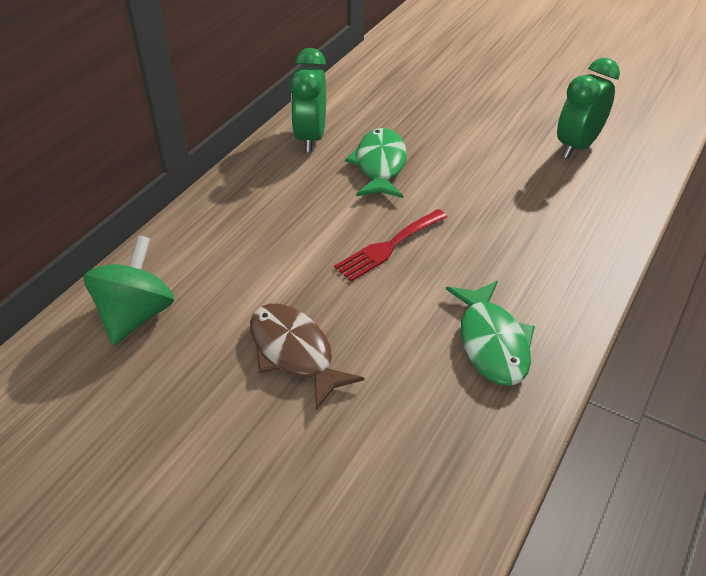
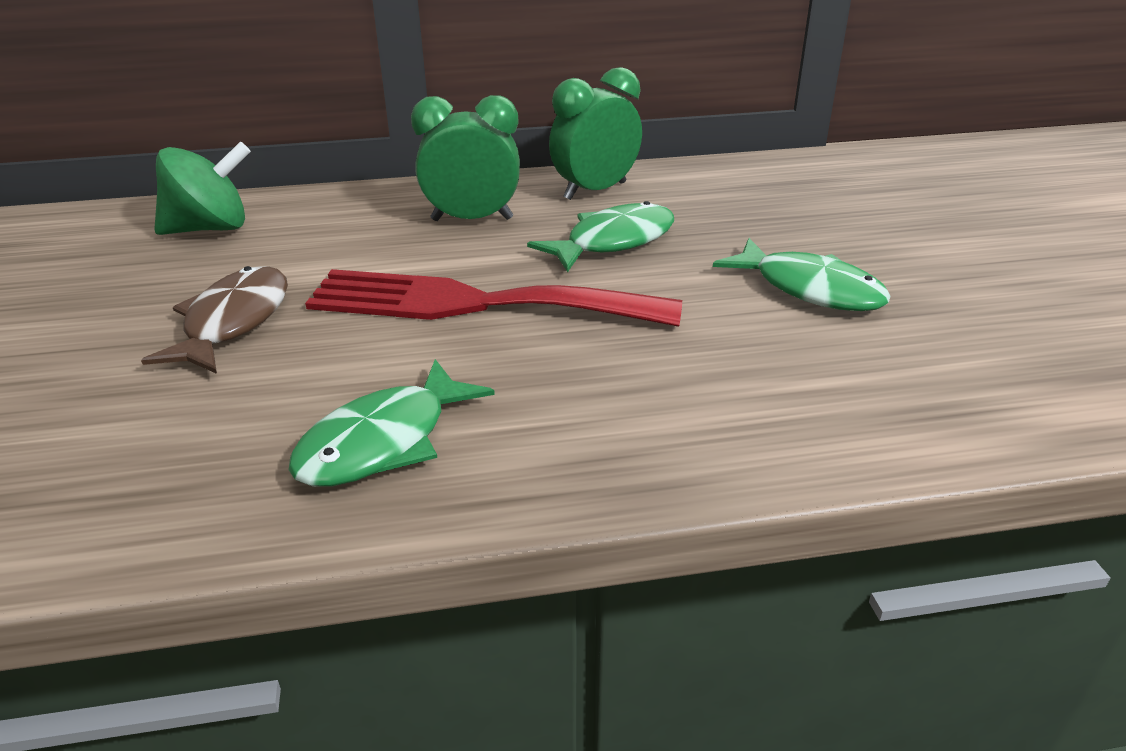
camera: 50 degrees right, 10 degrees down
(388, 247) = (475, 303): red fork -> red fork, size x1.88
(501, 137) = (809, 289): none -> green fish
(577, 146) = (902, 350): green clock -> green clock (472, 219)

